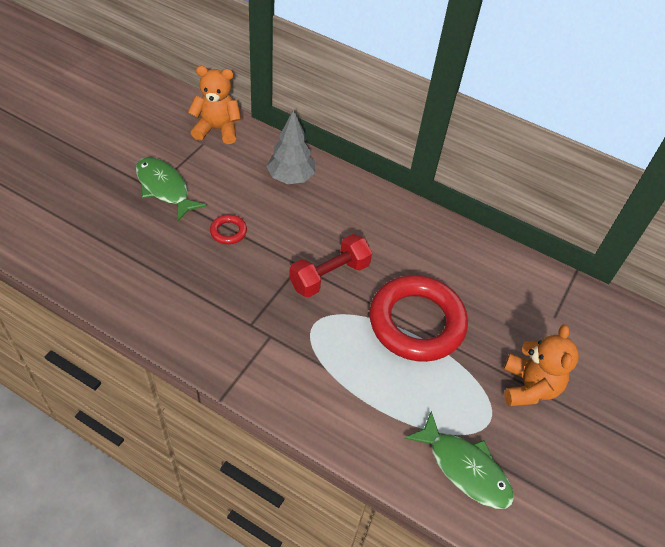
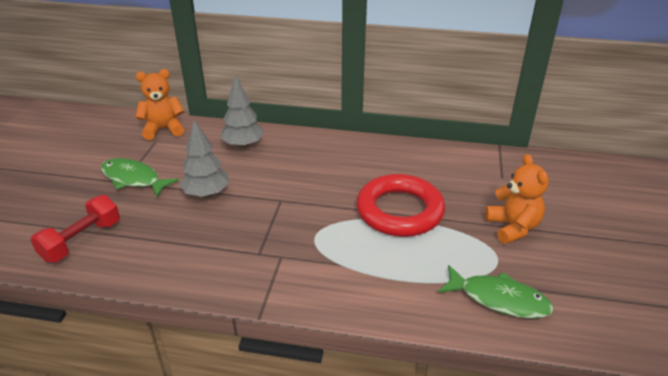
camera: 15 degrees left, 15 degrees down
(228, 231) = (206, 194): red ring -> grey tree
(329, 276) = (310, 200): red dumbbell -> red dumbbell (81, 241)

